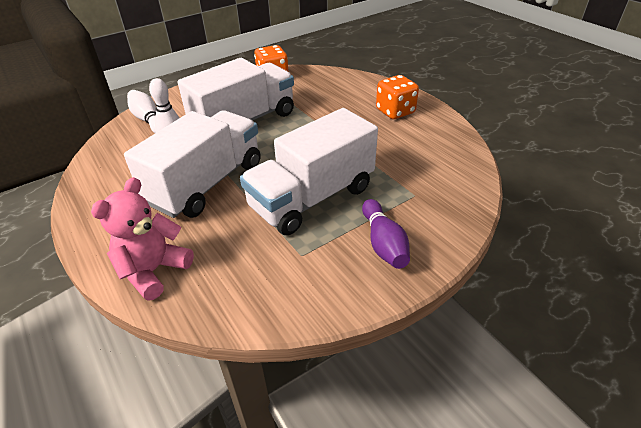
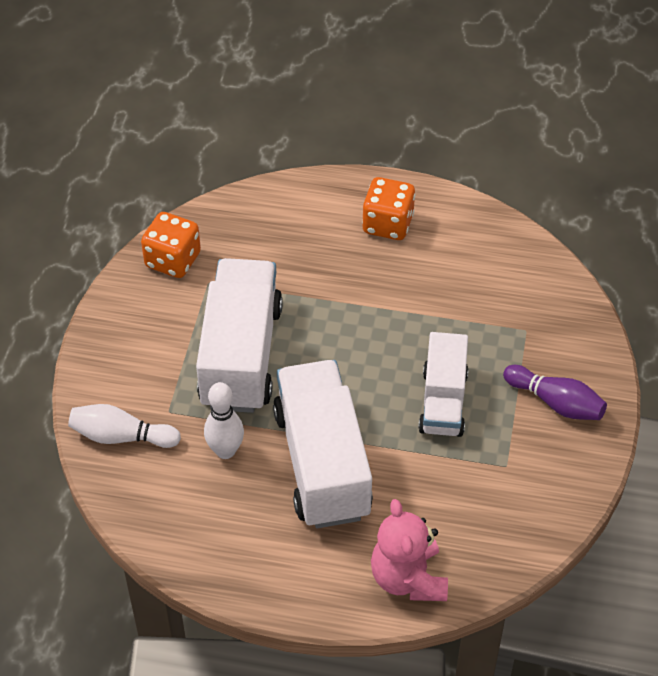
camera: 45 degrees left, 10 degrees up
(312, 198) = (443, 402): white truck -> white truck, size x0.61

